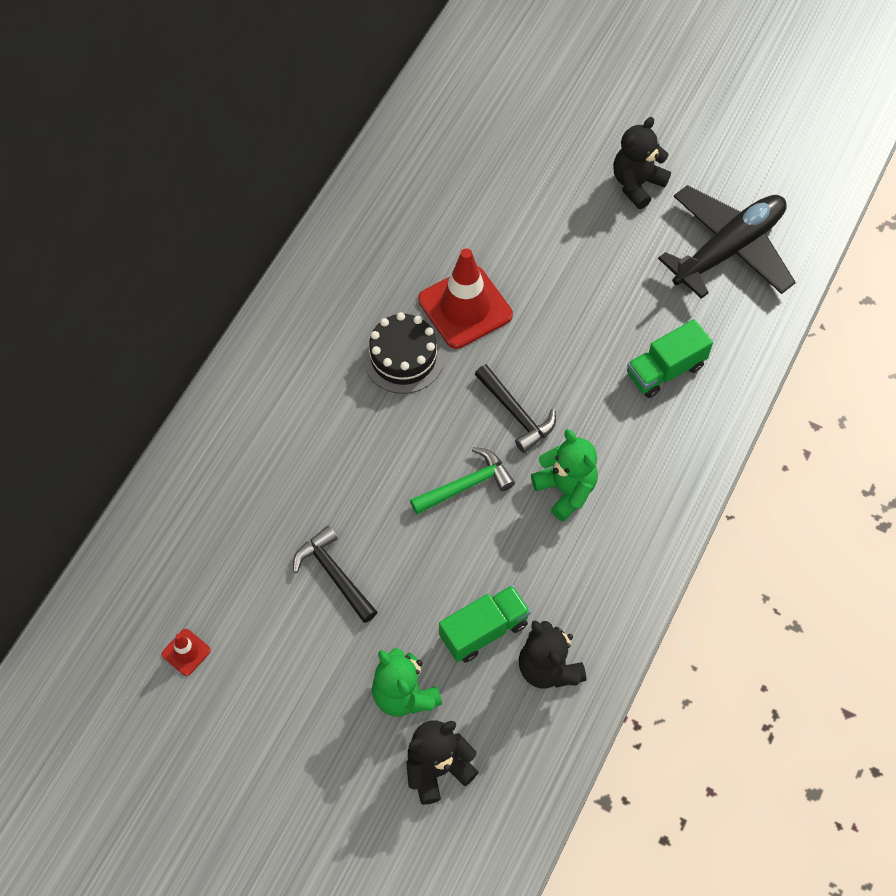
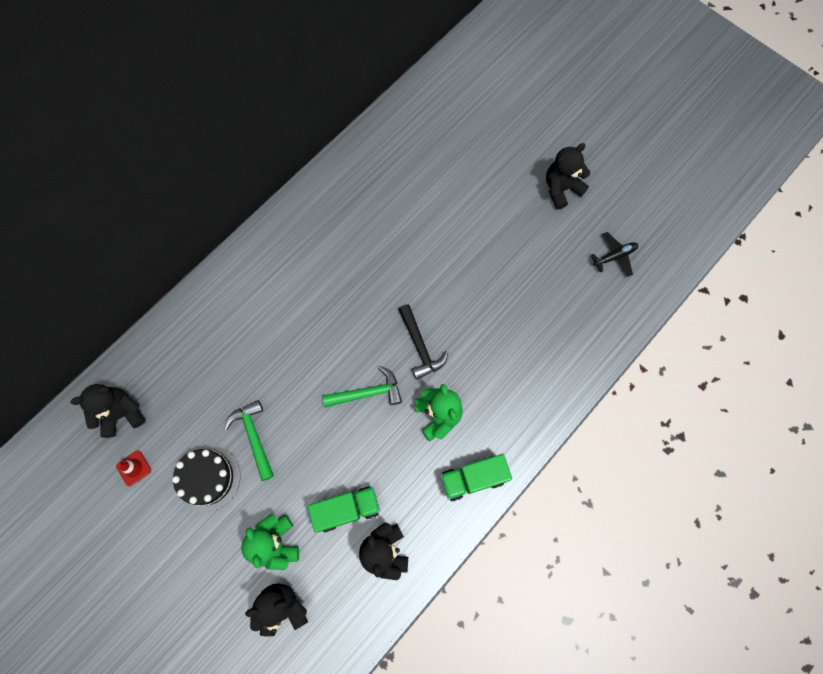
camera: 15 degrees right, 10 degrees up
(147, 590) = (121, 413): none -> black teddy bear
(334, 574) = (254, 436): black hammer -> green hammer
(403, 357) = (352, 282): black cake -> black cake (207, 478)
(465, 307) = (408, 255): red traffic cone -> none
(665, 370) = (539, 340): green truck -> green truck (473, 478)
(728, 249) = (614, 256): black plane -> black plane, size x0.44

